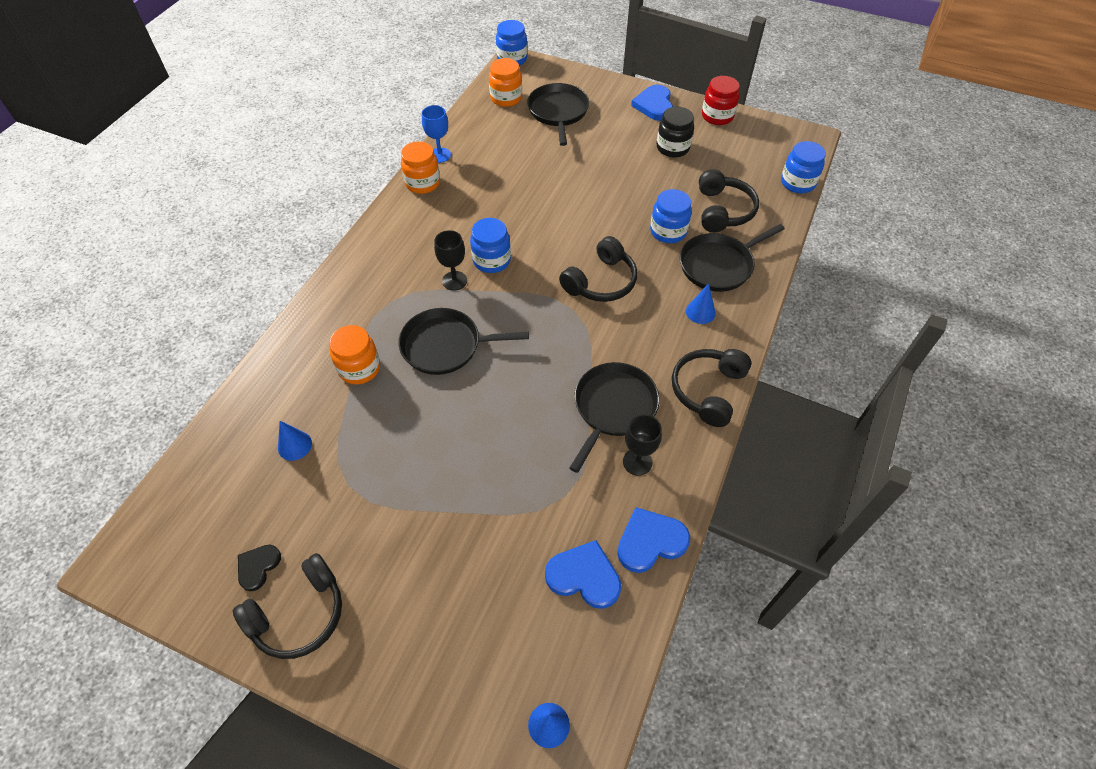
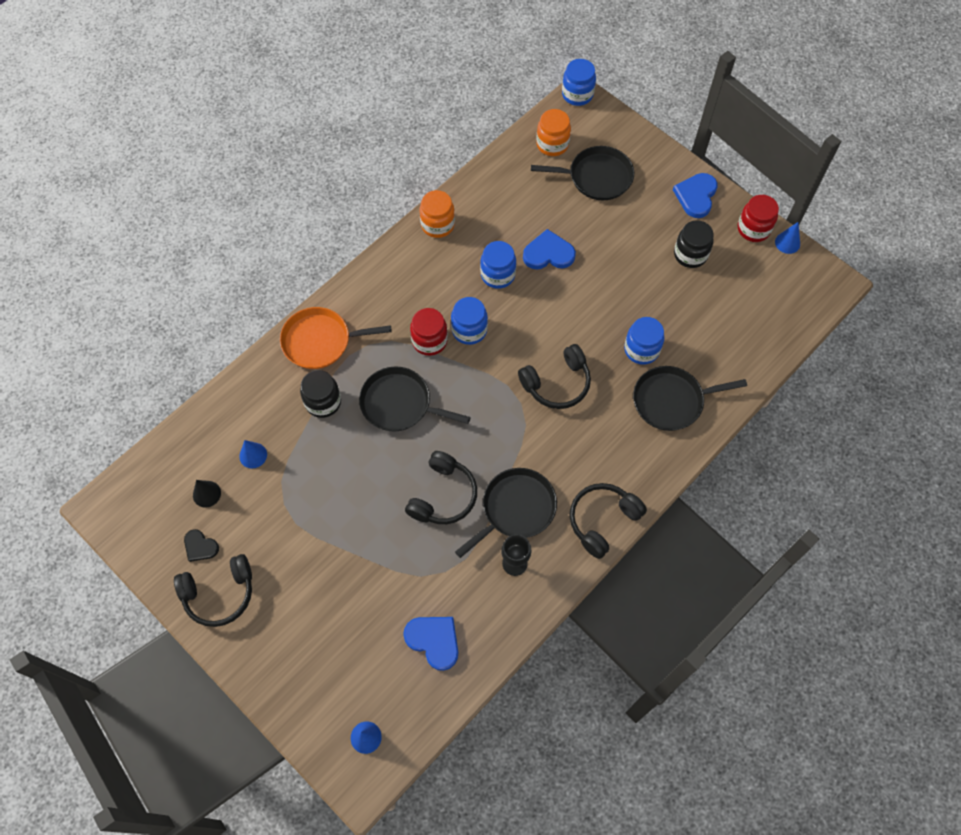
camera: 20 degrees right, 10 degrees up
(249, 504) = (206, 494): none -> black cone
(258, 567) = (200, 546): black heart -> black heart turned 105 degrees counterclockwise
(336, 312) = (320, 341): none -> orange pan
(359, 368) = (323, 402): orange jar -> black jar
(440, 155) = (464, 196): blue goblet -> none
(454, 281) = (429, 341): black goblet -> red jar
(558, 112) = (596, 177): black pan -> black pan turned 75 degrees clockwise
(650, 541) = (496, 632): blue heart -> blue heart (548, 253)
(700, 312) = (631, 443): blue cone -> blue cone (787, 243)
(723, 211) = (704, 343): black headphones -> black headphones (443, 495)
(797, 183) = (794, 334): blue jar -> blue jar (498, 275)

